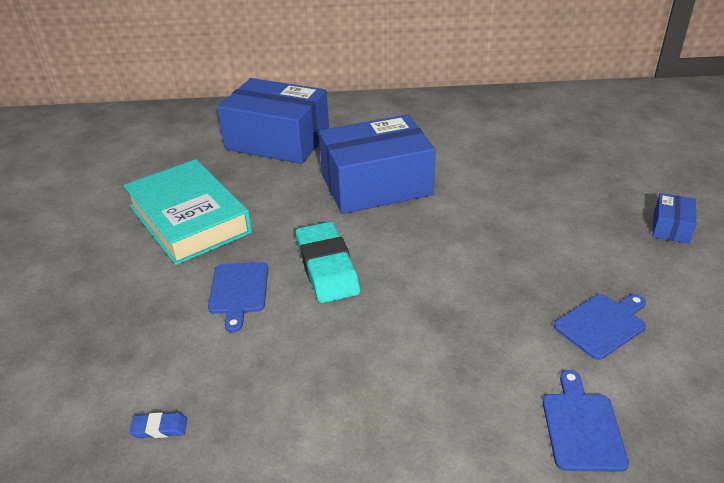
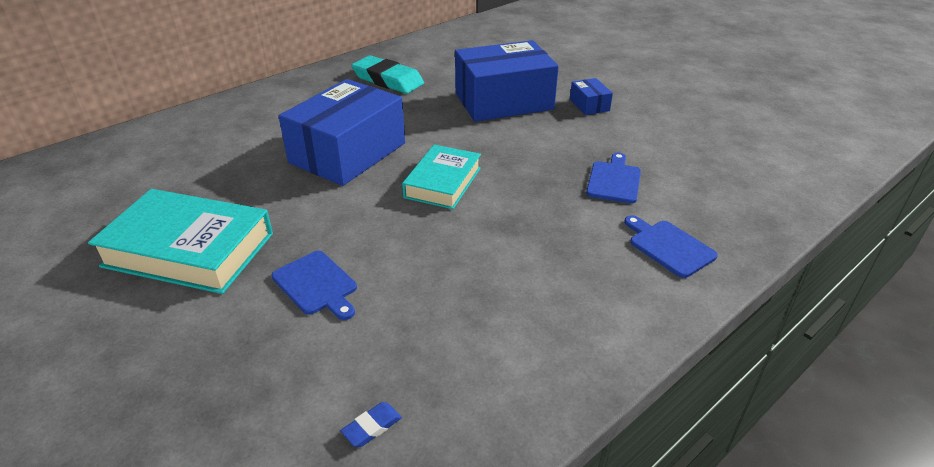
camera: 40 degrees left, 0 degrees up
(277, 140) = (207, 150): blue box -> blue box (503, 101)
(327, 267) = (377, 230): turquoise eraser -> turquoise eraser (388, 80)
(426, 248) = (442, 182): none -> turquoise book

